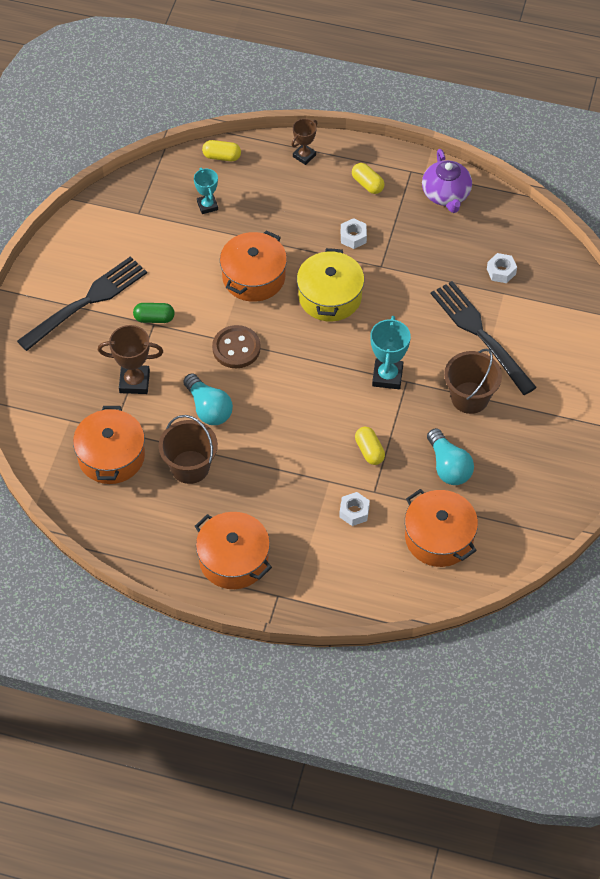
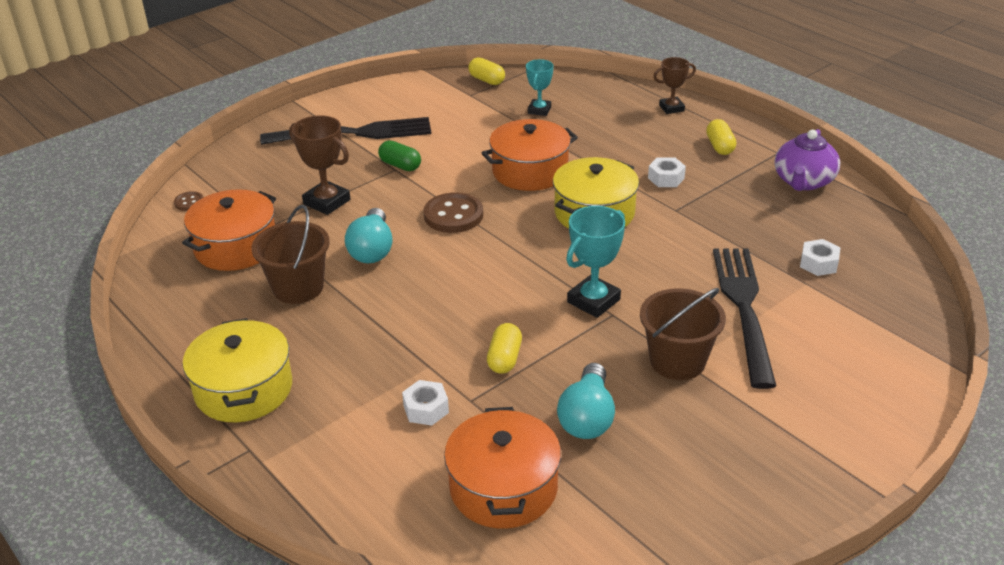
camera: 35 degrees right, 20 degrees down
(32, 435) = (189, 202): none -> brown button
(222, 156) = (589, 85): yellow capsule -> yellow capsule (487, 80)
(233, 559) = (244, 389): orange pot -> yellow pot

